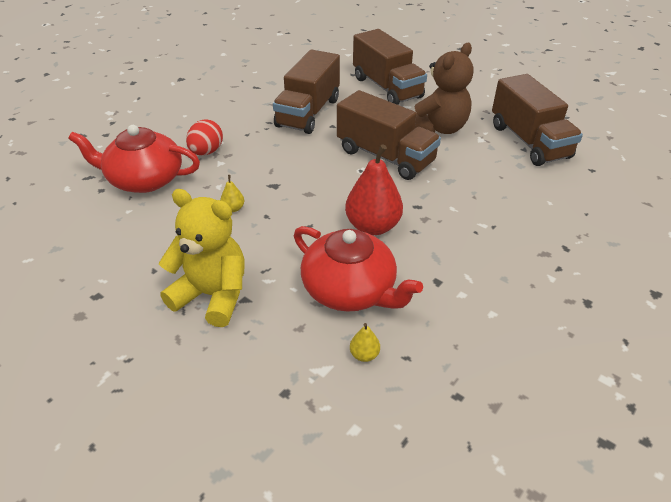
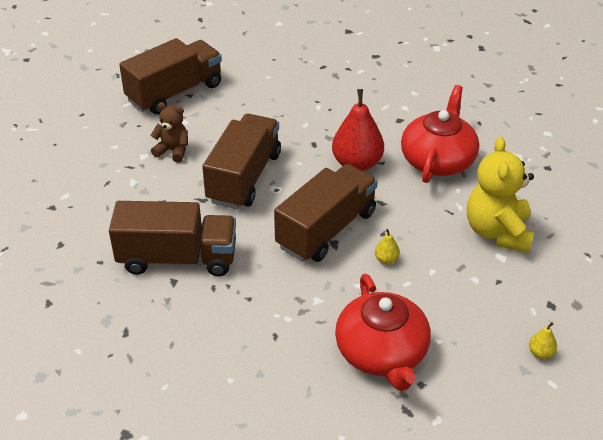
camera: 110 degrees left, 0 degrees up
(206, 152) = (303, 320): red egg -> none
(364, 355) = (491, 140): yellow pear -> yellow pear (540, 353)
(387, 88) = (90, 205): brown truck -> brown truck (326, 229)
(438, 128) = (173, 151): brown teddy bear -> brown teddy bear, size x0.57

